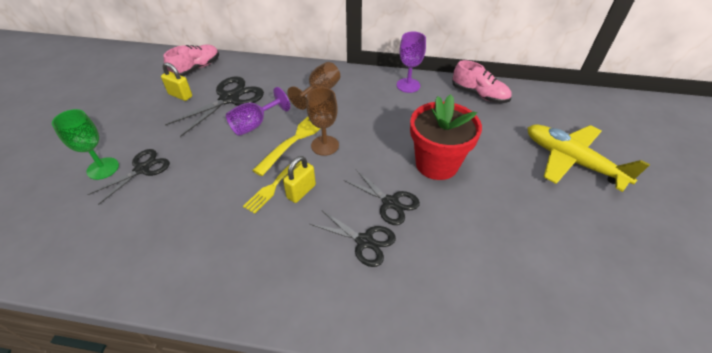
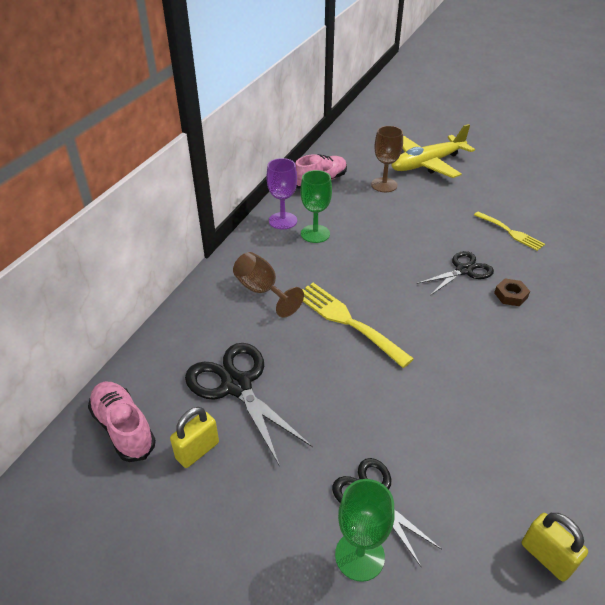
camera: 75 degrees left, 5 degrees down
(255, 124) = (309, 361): purple goblet -> none
(273, 186) = (430, 353): yellow fork -> yellow fork (511, 232)
(301, 191) = (441, 330): yellow padlock -> yellow padlock (546, 557)
(325, 145) = (369, 302): brown goblet -> brown goblet (384, 185)
(364, 241) = (510, 295): black scissors -> brown nut
(400, 104) = (315, 234): none -> green goblet
(436, 164) = (416, 231): red flower pot -> none

